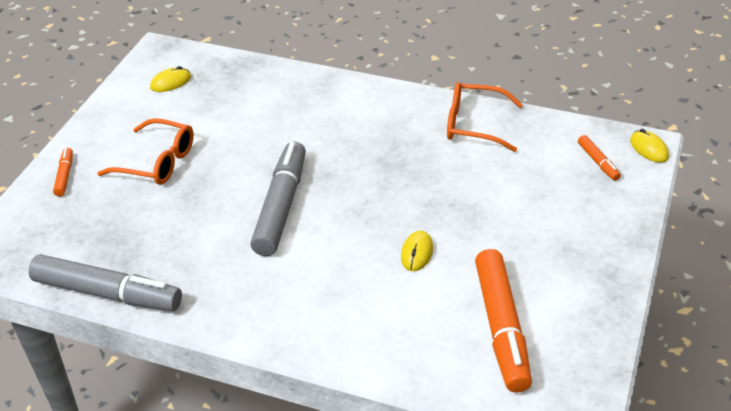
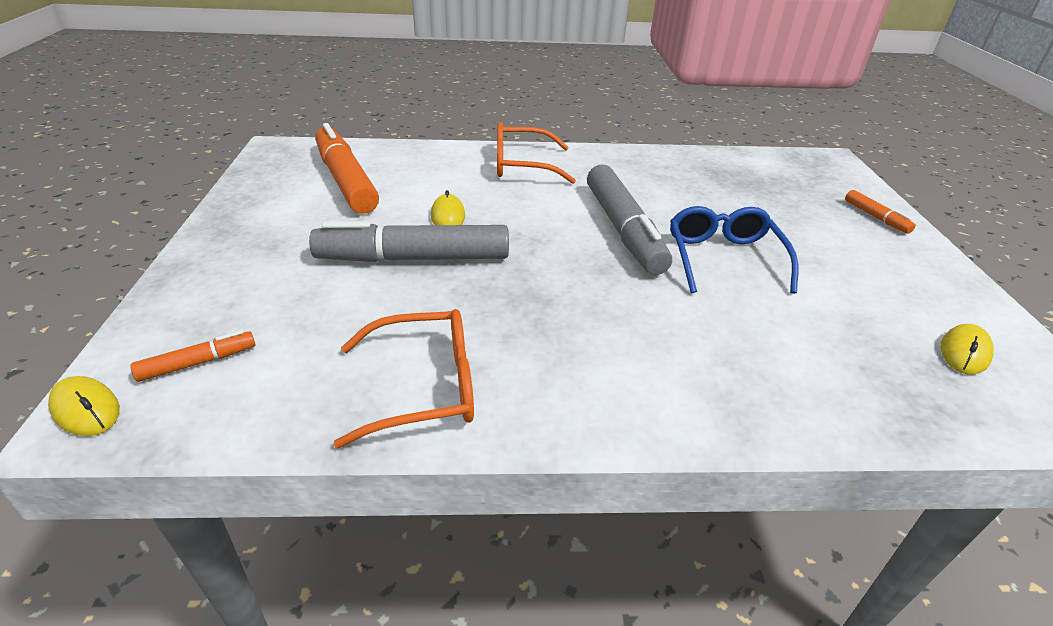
camera: 155 degrees right, 5 degrees down
(107, 293) = (699, 154): grey marker -> grey marker (413, 258)
(157, 162) = (809, 246): orange glasses -> orange glasses (522, 165)
(232, 165) = (723, 258): none -> blue glasses
(598, 162) = (198, 362): orange marker -> orange marker turned 105 degrees clockwise

